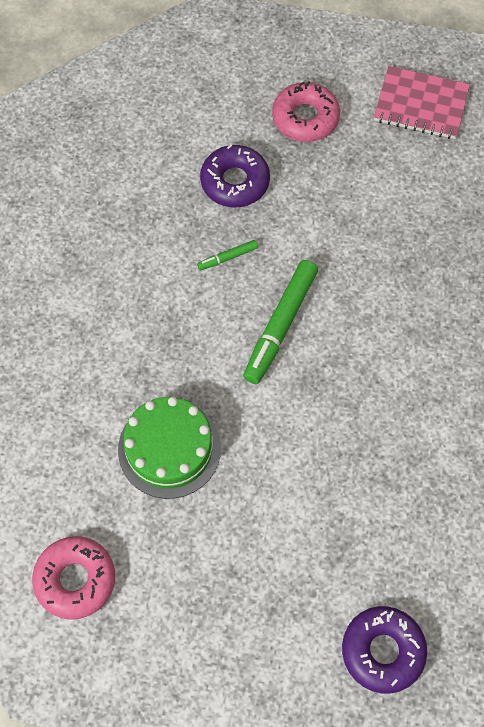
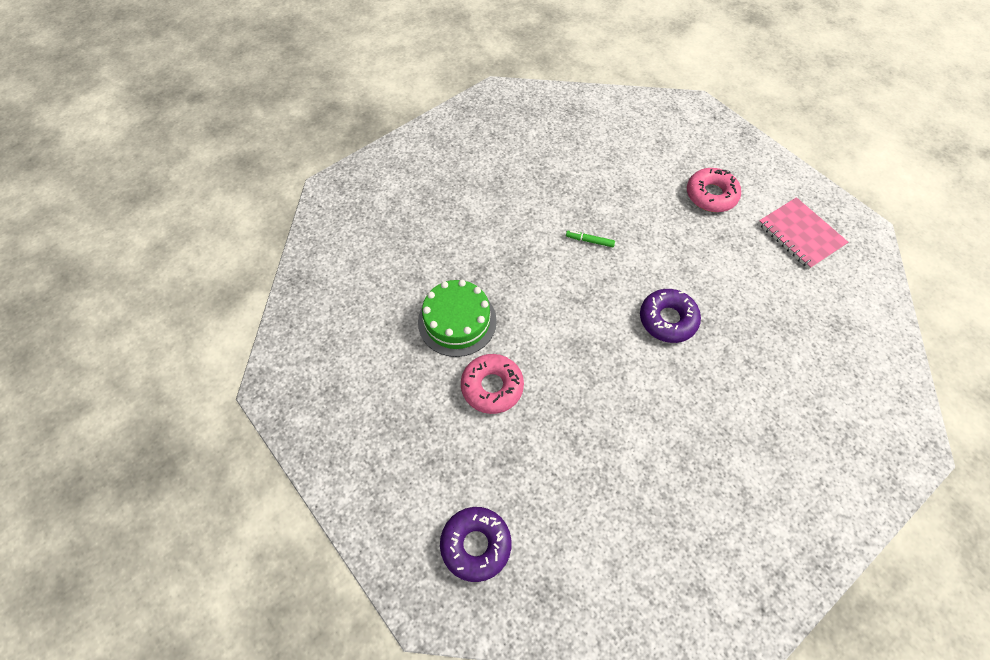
camera: 40 degrees right, 5 degrees down
(75, 579) = (339, 352): pink donut -> pink donut (492, 387)
(235, 182) = (632, 203): purple donut -> purple donut (668, 319)
(280, 325) = (588, 301): green marker -> none

